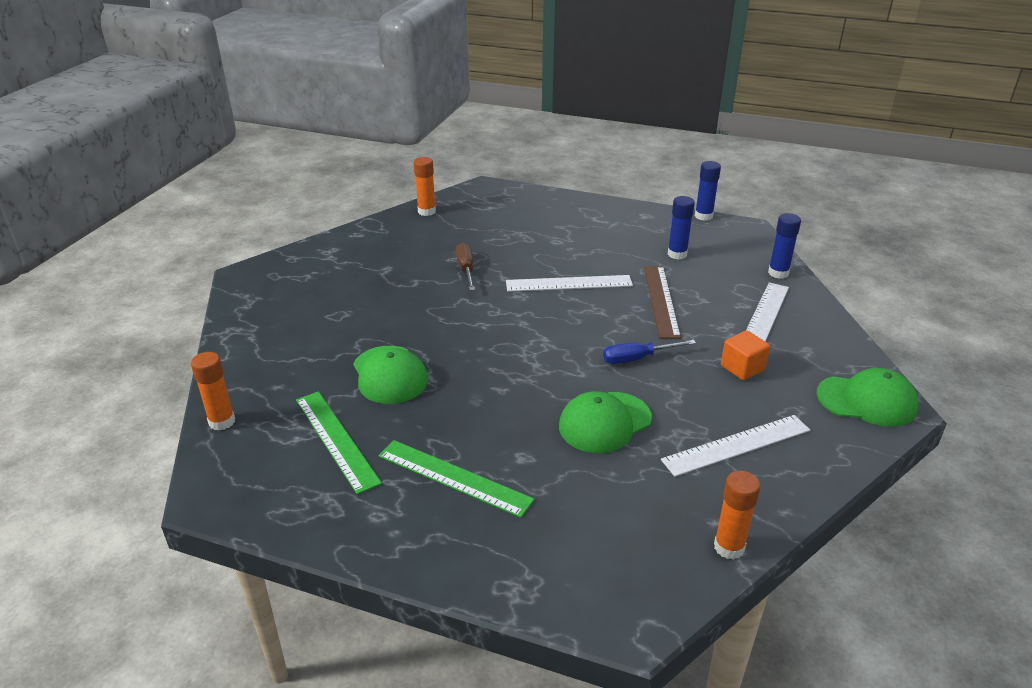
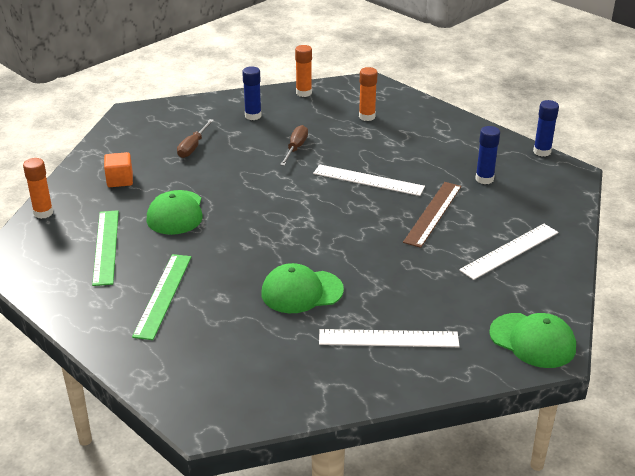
camera: 25 degrees right, 0 degrees up
(351, 296) = (193, 147): none -> brown screwdriver
(454, 477) = (163, 295): green ruler -> green ruler turned 45 degrees clockwise
(637, 358) = (370, 253): blue screwdriver -> none
(729, 547) = (314, 403): orange glue stick -> orange glue stick (367, 117)
(742, 368) = (450, 285): orange cube -> orange cube (120, 180)
(778, 273) = (562, 218): blue glue stick -> blue glue stick (253, 116)

